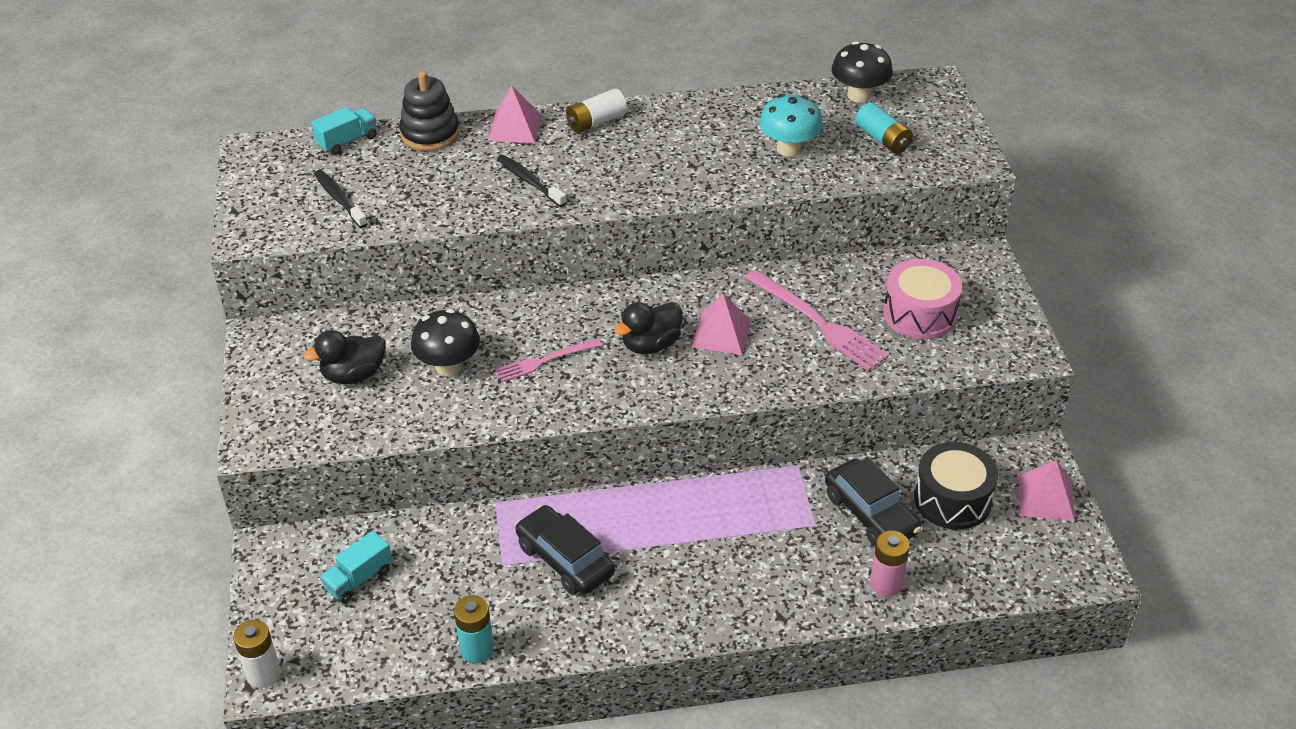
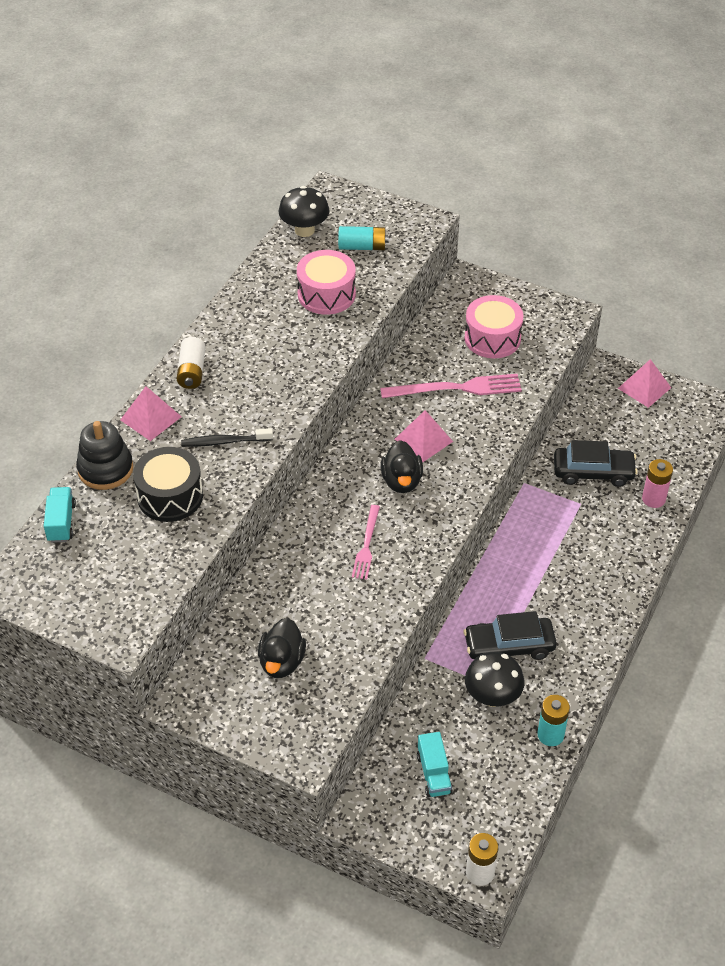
camera: 55 degrees left, 5 degrees up
(339, 199) = (133, 560): black toothbrush -> none
(448, 366) = (323, 601): black mushroom -> black mushroom (492, 696)
(789, 149) = (326, 294): turquoise mushroom -> pink drum
(952, 500) = (612, 429): black drum -> black drum (170, 496)

